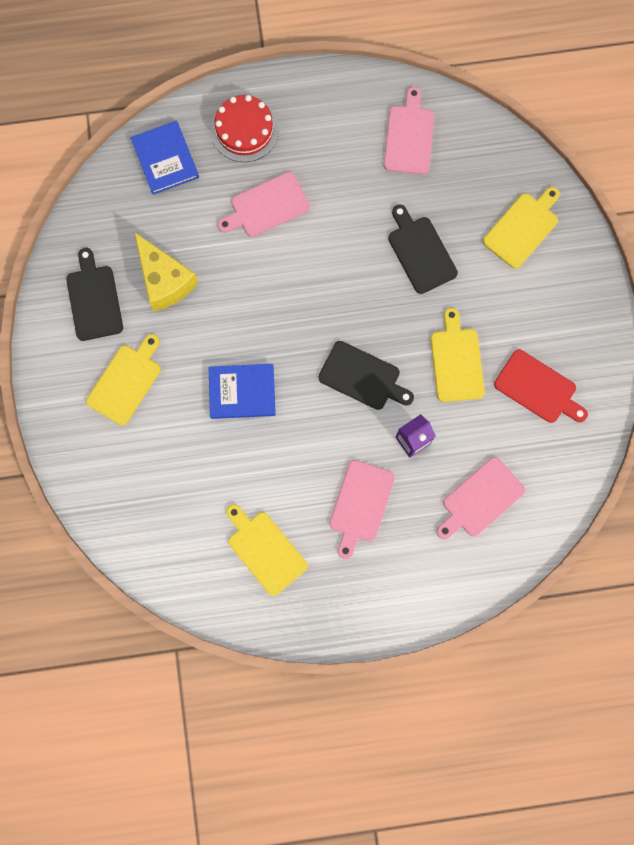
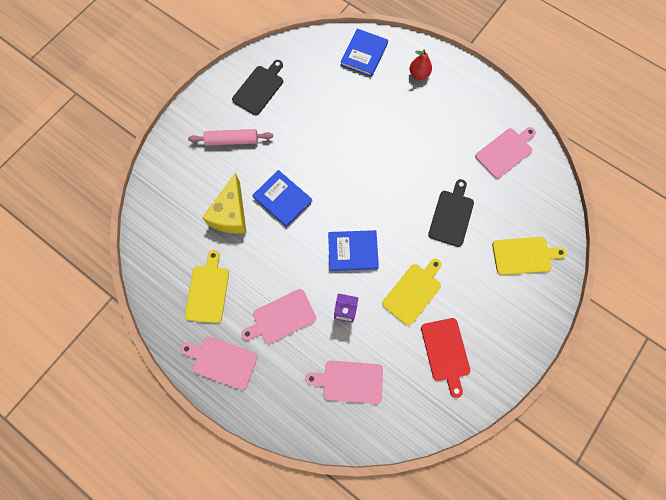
camera: 45 degrees right, 5 degrees down
(126, 381) = (232, 140): yellow cutting board -> pink rolling pin
(165, 280) = (303, 110): yellow cheese -> yellow cheese (231, 214)
(244, 130) = (419, 74): red cake -> red pear
(266, 206) = (392, 120): pink cutting board -> pink cutting board (222, 361)
(362, 377) = (353, 251): black cutting board -> blue book

